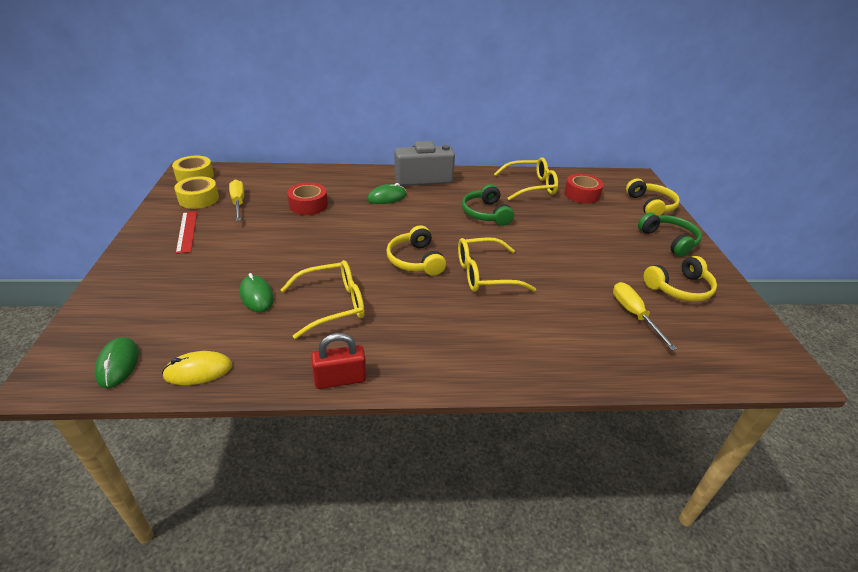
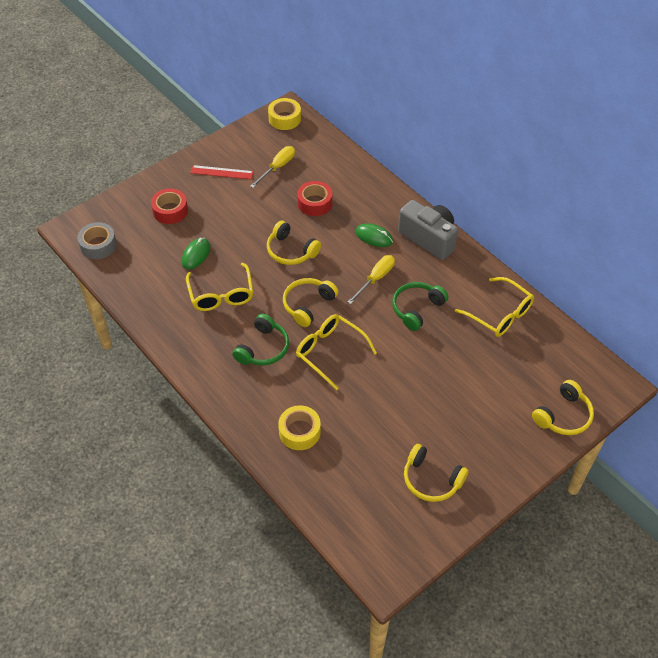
camera: 55 degrees right, 15 degrees up
(118, 364) = (98, 245): green mouse -> grey tape
(187, 231) = (222, 172): red ruler -> red ruler turned 60 degrees clockwise
(198, 199) = (261, 145): yellow tape -> yellow tape (299, 432)
(198, 371) = (121, 279): yellow mouse -> none
(333, 305) = (221, 295): yellow glasses -> yellow glasses turned 45 degrees clockwise
(340, 379) = (165, 341): red padlock -> none
(341, 240) = (291, 251): none -> yellow headphones
(582, 194) = (526, 356): red tape -> red tape (170, 211)
(634, 314) = (365, 461): yellow screwdriver -> yellow screwdriver (376, 279)
(669, 240) = (507, 450): green headphones -> green headphones (263, 348)

